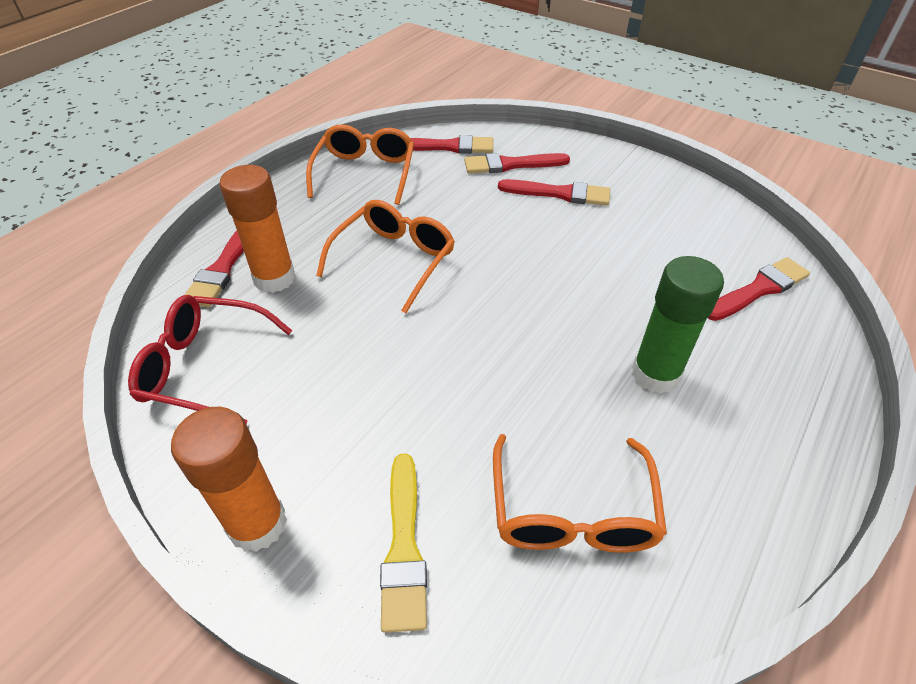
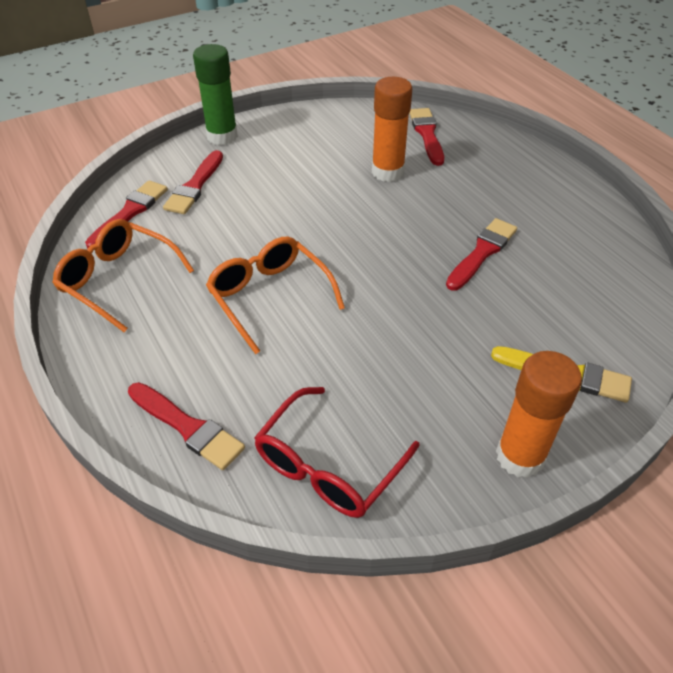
camera: 65 degrees left, 0 degrees up
(274, 278) = (234, 387): orange glue stick -> orange glue stick (387, 172)
(559, 193) = (258, 175): red brush -> red brush (482, 252)
(572, 512) = (567, 285): orange glasses -> none
(655, 374) = (475, 207): green glue stick -> green glue stick (222, 136)

